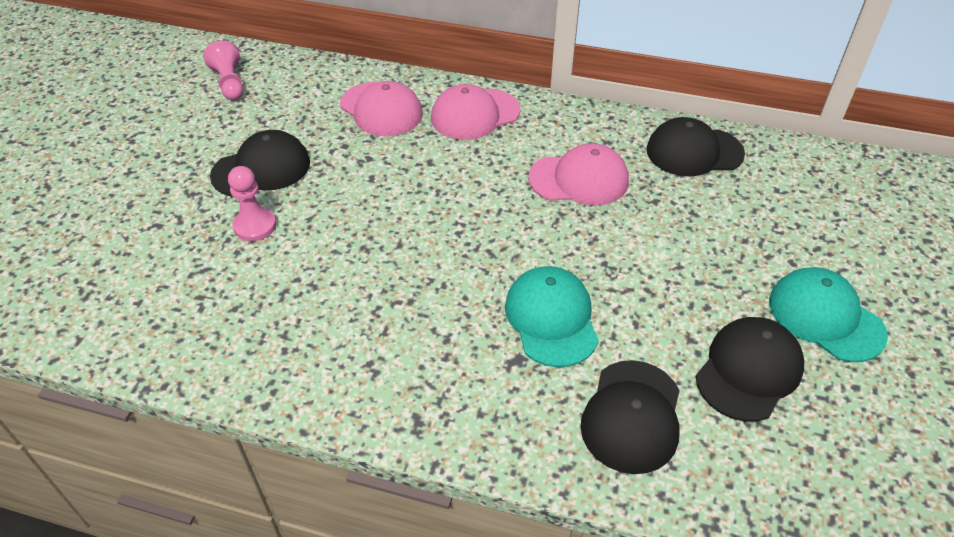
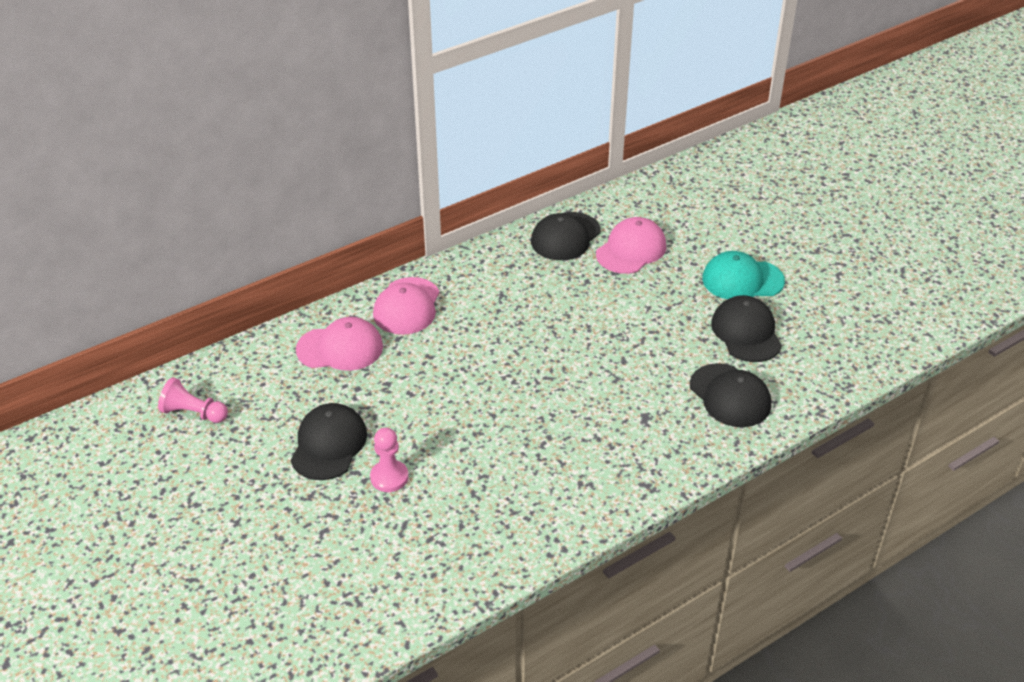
camera: 50 degrees left, 5 degrees down
(551, 319) = (630, 384): turquoise cap -> none
(579, 179) = (530, 300): pink cap -> pink cap (631, 250)

